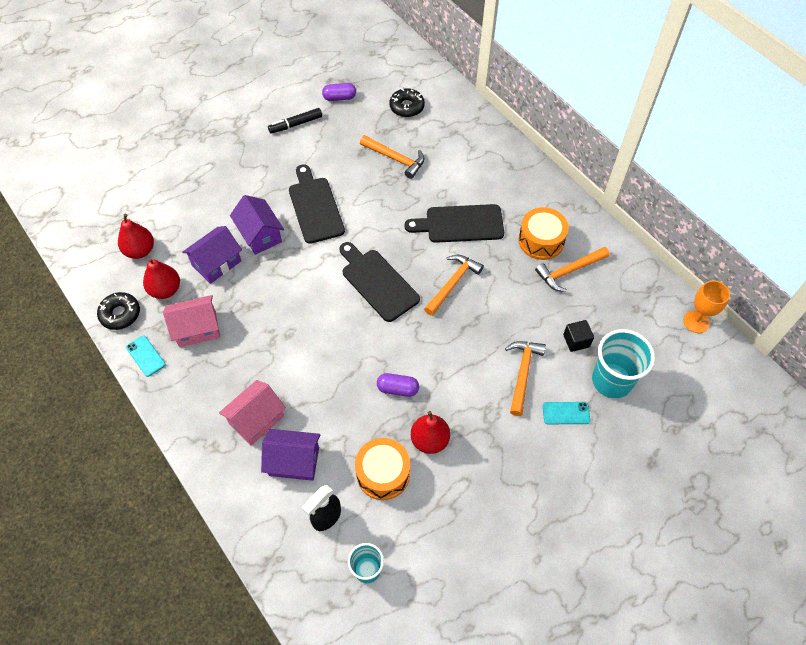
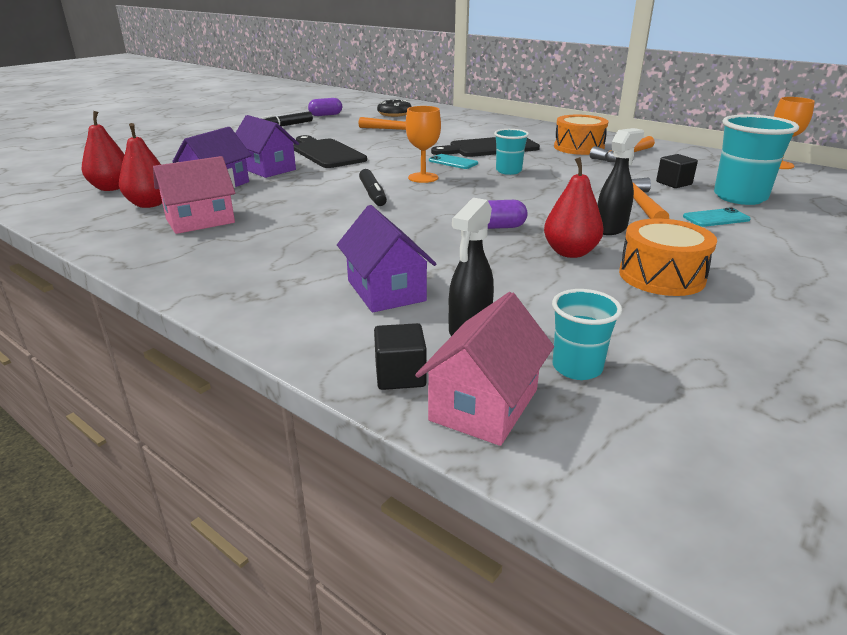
camera: 15 degrees left, 30 degrees down
(120, 314) = (83, 223): black donut -> none
(145, 356) = (123, 244): turquoise phone -> turquoise phone (453, 162)
(256, 419) = (310, 268): pink house -> pink house (484, 405)
(275, 552) = (400, 375): none -> black cube
(294, 461) = (386, 290): purple house -> purple house turned 75 degrees clockwise
(328, 308) = (372, 194): none -> black marker
(377, 282) = (423, 178): black cutting board -> orange goblet
(383, 473) = (528, 282): orange drum -> orange drum (661, 276)
(453, 283) = (508, 171): orange hammer -> turquoise cup
(477, 411) = (611, 228): none -> black spray bottle

